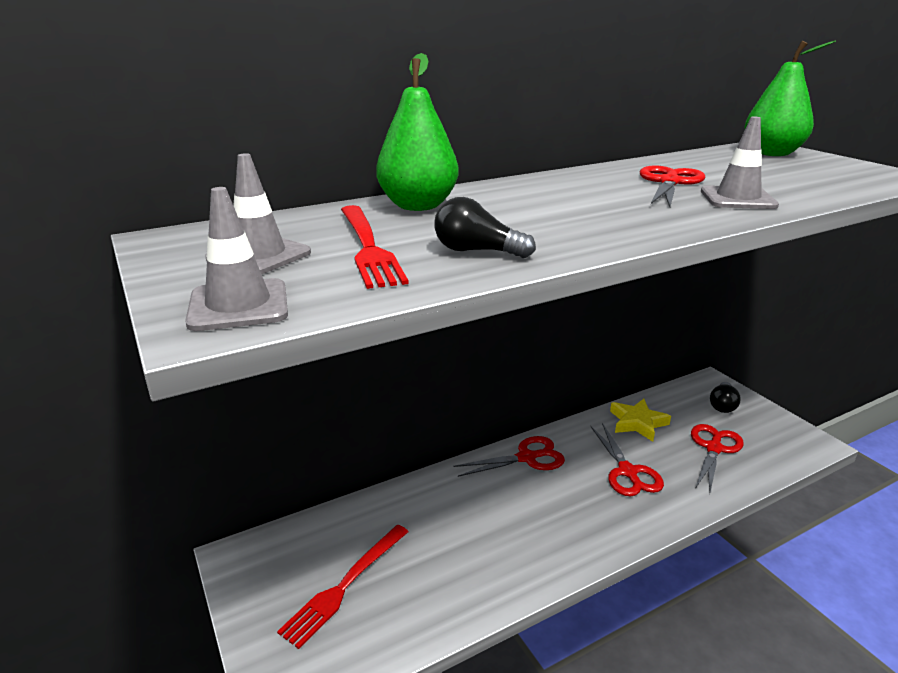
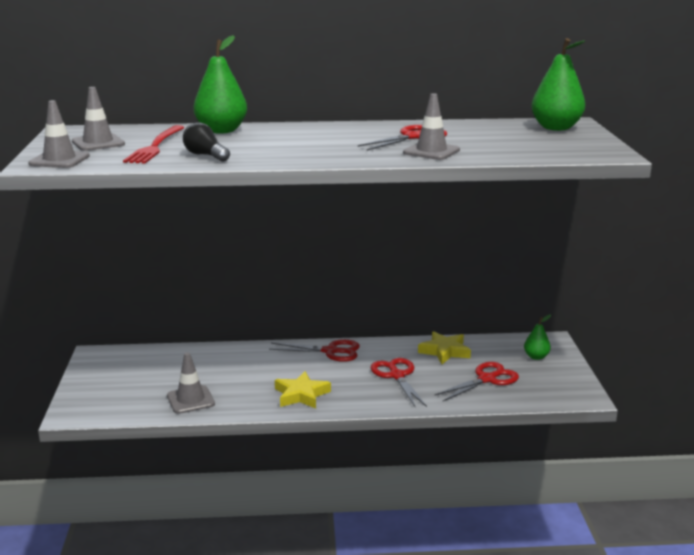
camera: 25 degrees right, 5 degrees down
(345, 585) = (145, 382): red fork -> none
(433, 597) = (190, 400): none -> grey traffic cone
(558, 537) = (301, 395): none -> yellow star
(627, 472) = (397, 376): red scissors -> red scissors turned 150 degrees clockwise
(722, 405) = (536, 357): black light bulb -> green pear

